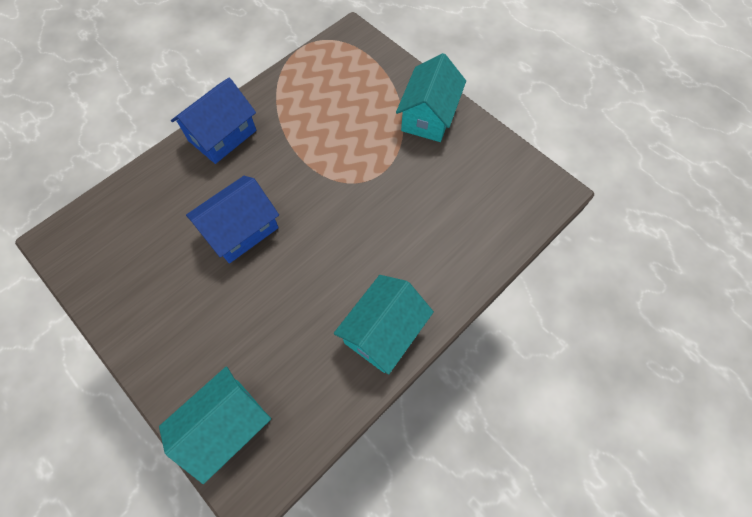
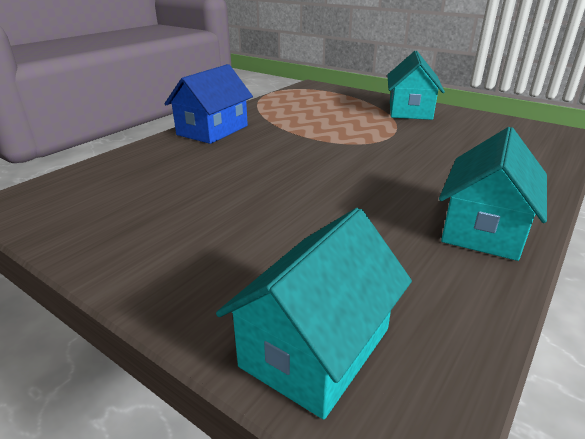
camera: 10 degrees left, 35 degrees down
(241, 230) = (256, 176): blue house -> none

